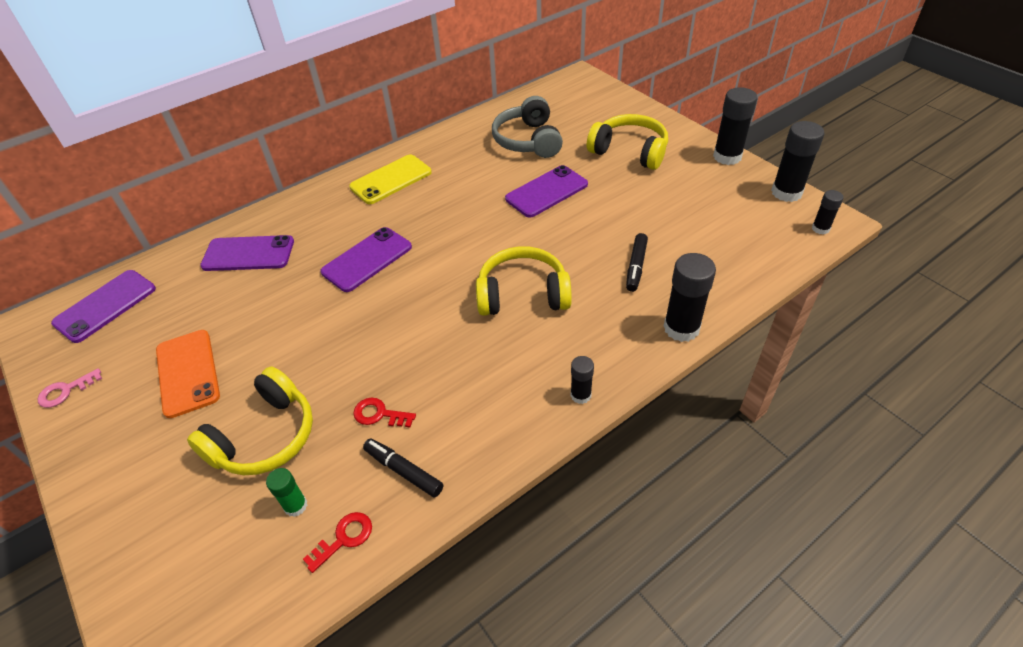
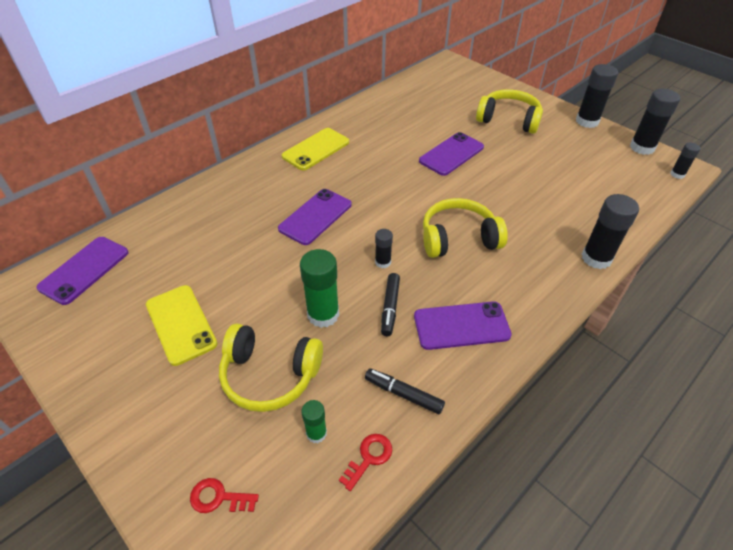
camera: 10 degrees left, 0 degrees up
(66, 391) = (67, 349): pink key -> none
(187, 373) = (180, 324): orange phone -> yellow phone
(248, 254) = (207, 217): purple phone -> purple phone (461, 326)
(265, 437) = (270, 375): yellow headphones -> yellow headphones turned 75 degrees clockwise
(342, 373) = (323, 314): none -> green glue stick
(379, 414) = (367, 347): red key -> red key (219, 498)
(528, 140) = (423, 113): grey headphones -> none
(580, 395) = (533, 318): black glue stick -> black glue stick (383, 262)
(636, 266) = (544, 211): black marker -> black marker (390, 307)

